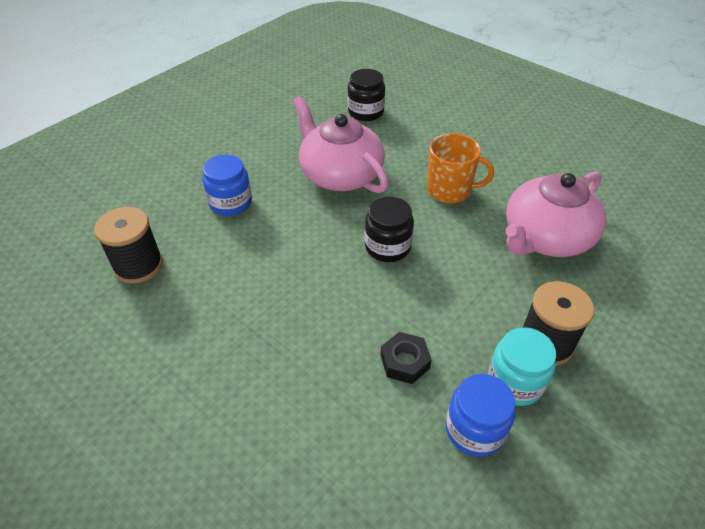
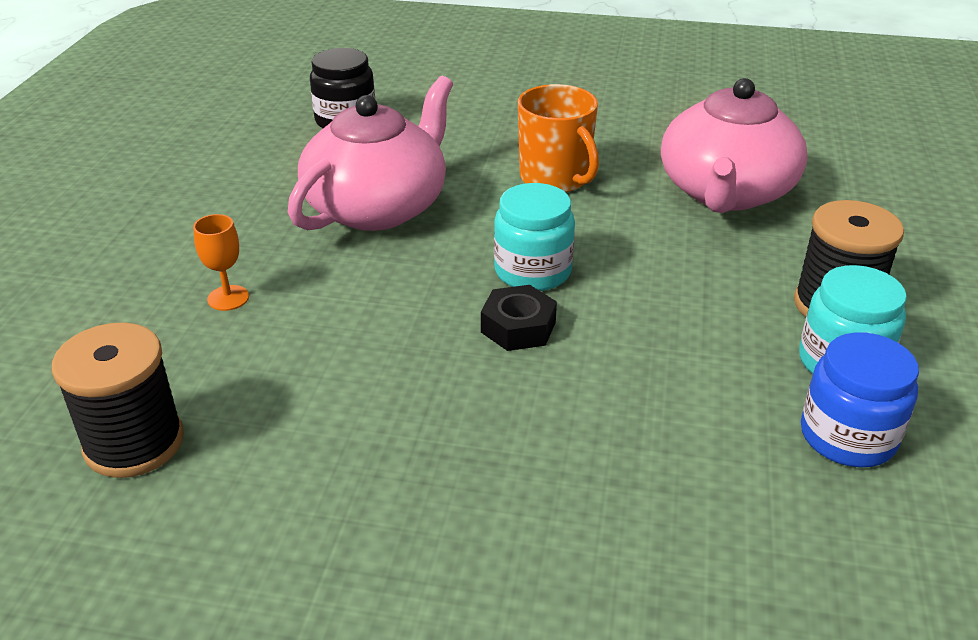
camera: 30 degrees left, 10 degrees down
(230, 203) = (228, 298): blue jar -> orange goblet
(340, 174) = (378, 207): pink teapot -> pink teapot turned 105 degrees clockwise
(387, 247) = (533, 271): black jar -> turquoise jar
(404, 362) = (687, 398): black nut -> black nut (518, 327)
(449, 190) = (555, 178): orange mug -> orange mug turned 75 degrees clockwise

